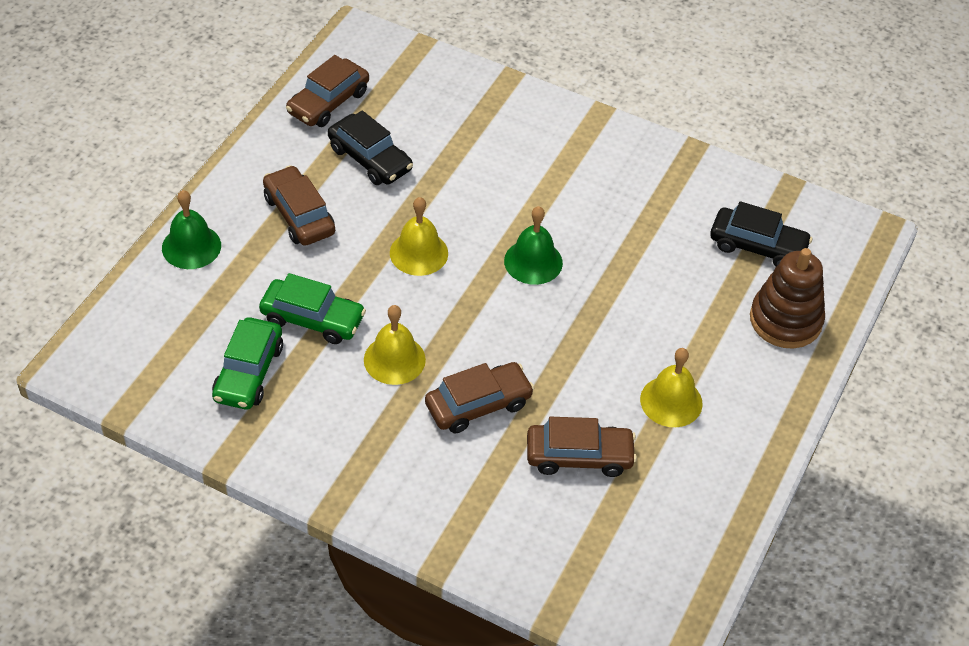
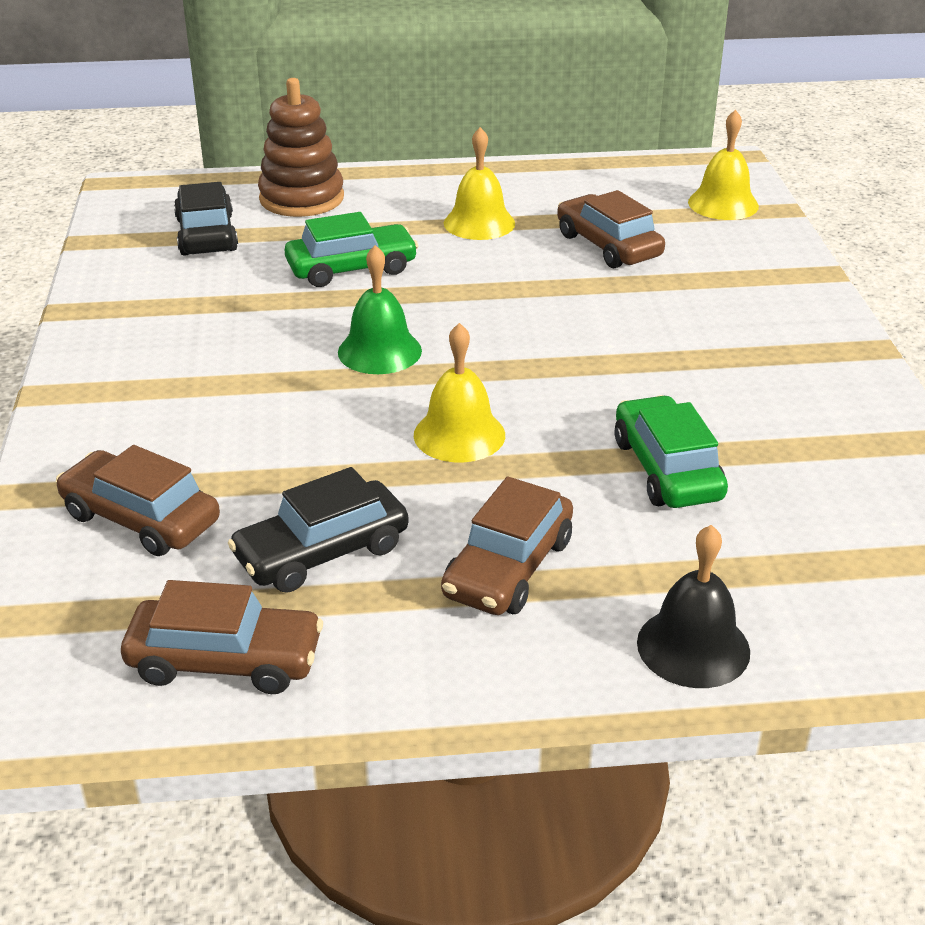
camera: 120 degrees left, 15 degrees down
(191, 246) = (693, 647): green bell -> black bell
(249, 372) = (809, 480): green car -> green car (351, 268)
(370, 159) = (322, 552): black car -> black car turned 135 degrees counterclockwise
(394, 359) = (642, 386): yellow bell -> yellow bell (723, 204)
(478, 404) = (626, 314): brown car -> brown car (140, 518)

